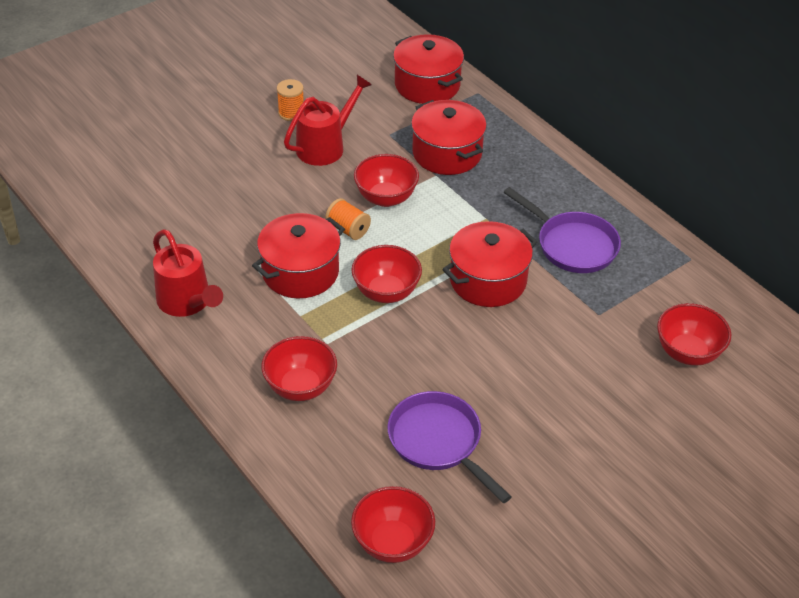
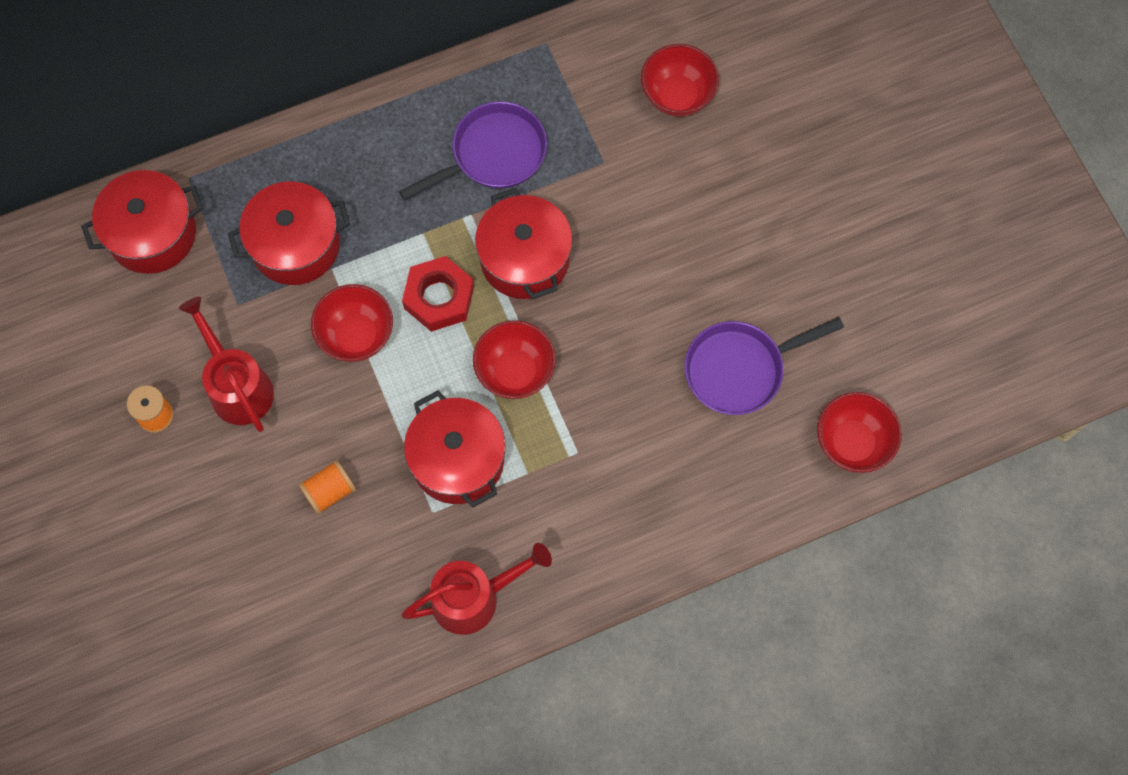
camera: 75 degrees left, 25 degrees up
(300, 387) = (634, 493): red bowl -> none
(348, 229) = (400, 391): orange spool -> orange spool (329, 491)
(434, 237) = (439, 298): none -> red nut

